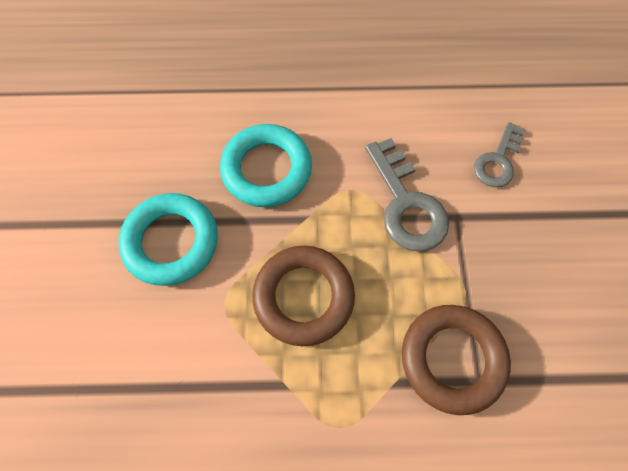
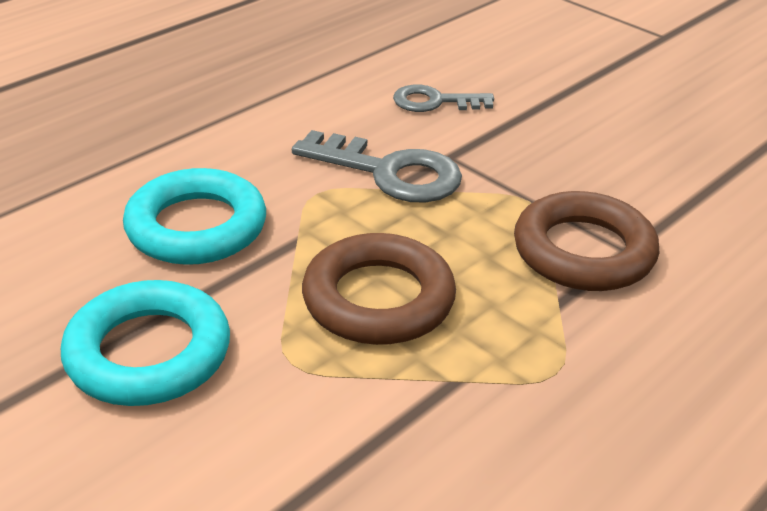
camera: 45 degrees left, 30 degrees down
(497, 161) = (434, 102): grey key -> grey key turned 105 degrees clockwise

